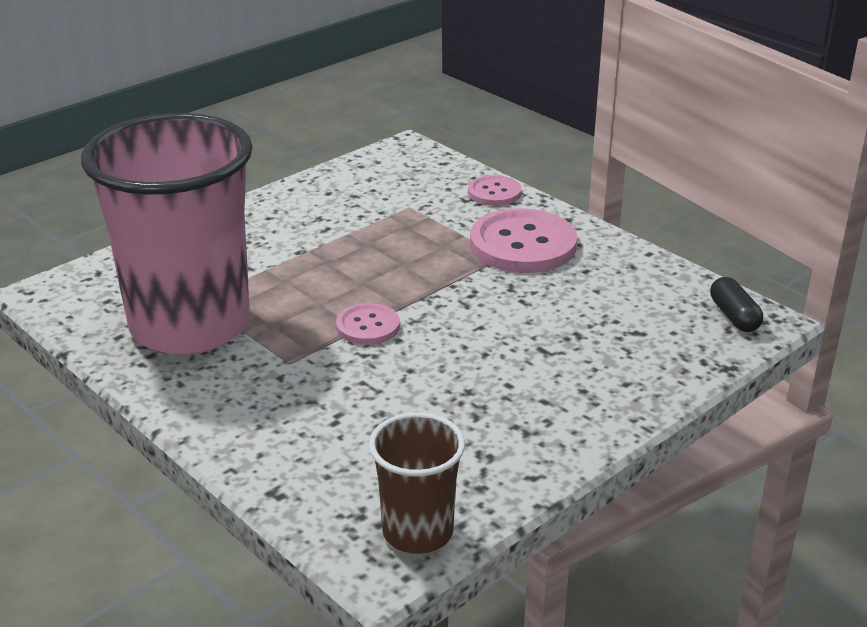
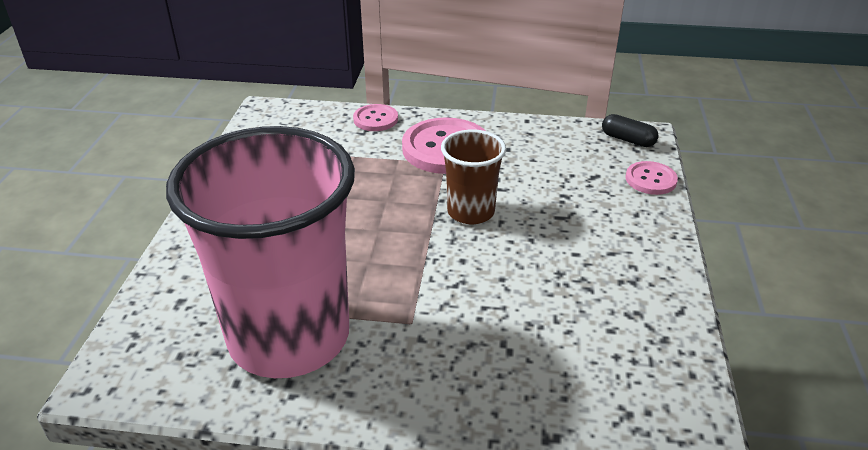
camera: 40 degrees left, 5 degrees up
(368, 326) = (428, 261): pink button -> pink button (650, 179)
(417, 532) = (678, 400): brown cup -> brown cup (470, 212)

